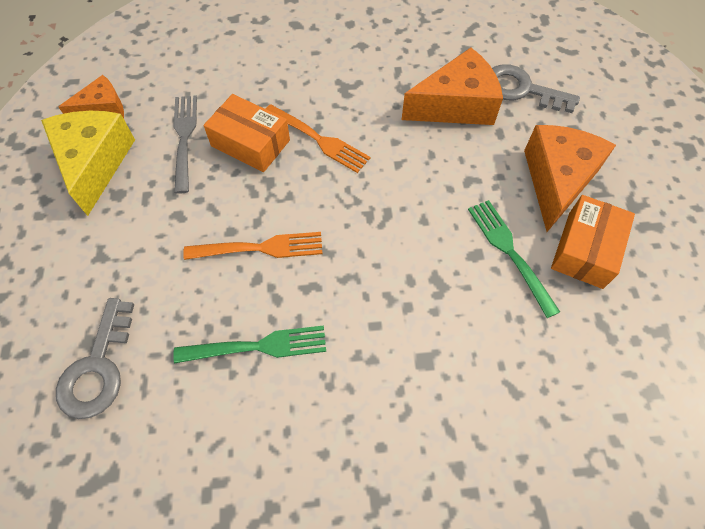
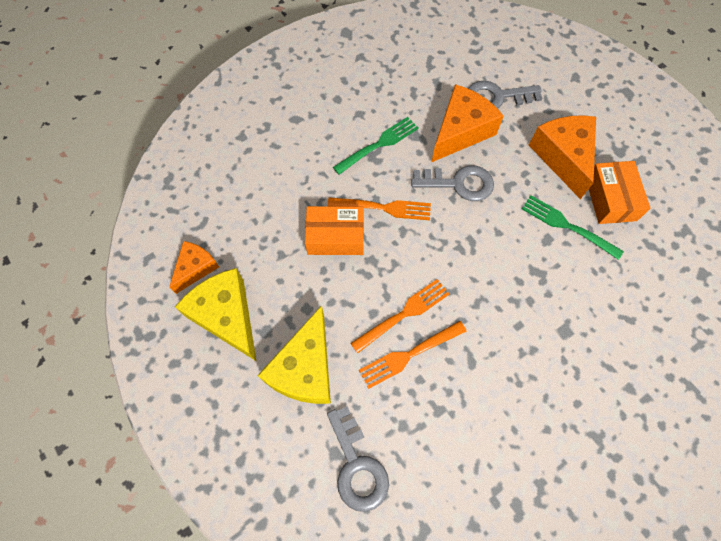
camera: 30 degrees left, 5 degrees up
(125, 247) = (305, 369): none -> yellow cheese
(184, 139) = (282, 259): grey fork -> none
(235, 290) = (409, 354): none -> orange fork
(257, 347) = (454, 385): green fork -> green fork (378, 145)
(416, 153) = (459, 183): none -> grey key

